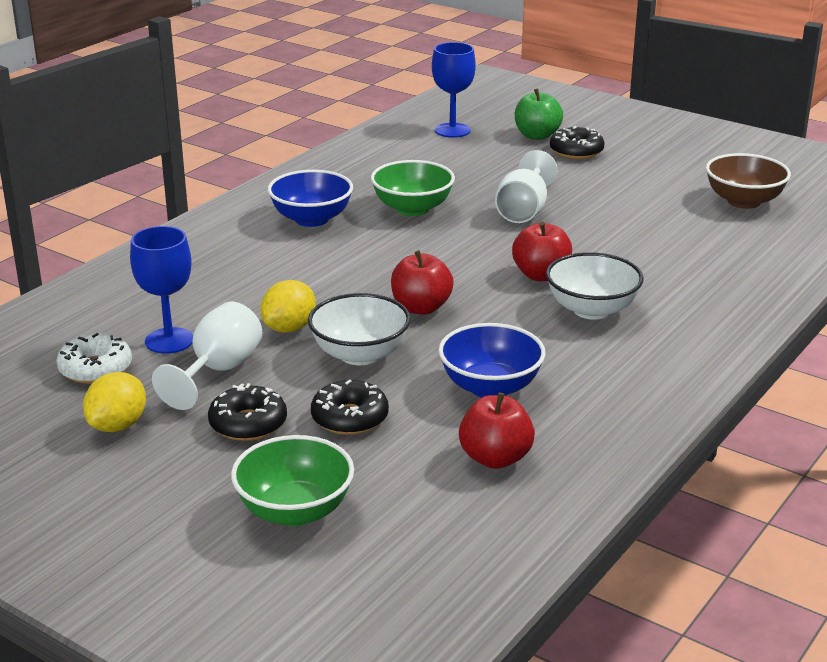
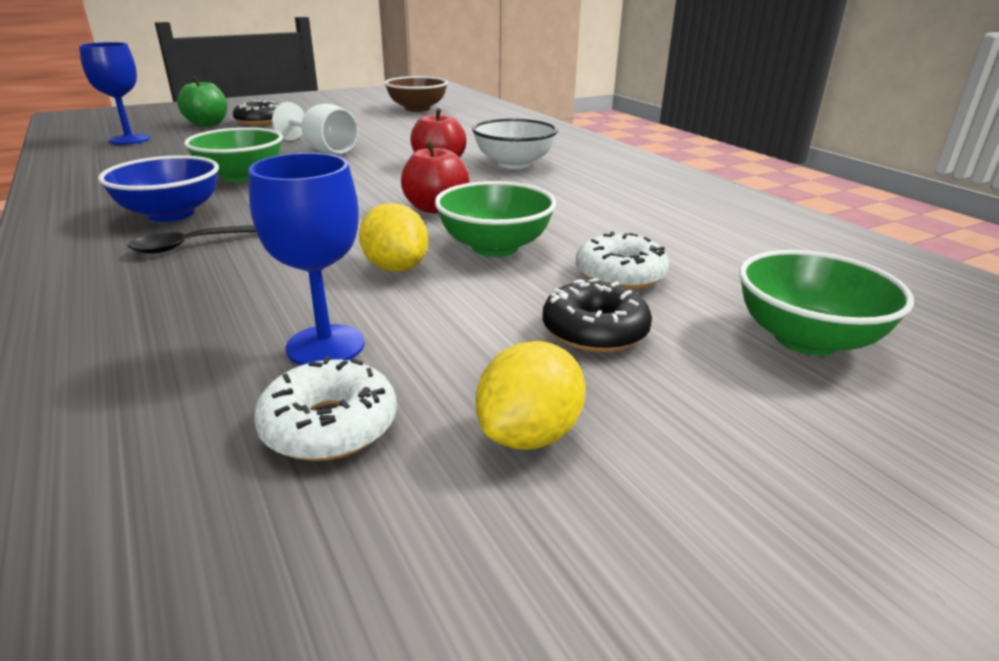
camera: 65 degrees left, 0 degrees up
(118, 425) = (529, 434): yellow lemon -> yellow lemon turned 75 degrees clockwise
(219, 371) = (448, 326): white goblet -> none
(268, 249) = (194, 245): none -> black spoon
(349, 418) = (620, 275): black donut -> white donut
(360, 354) = (495, 247): white bowl -> green bowl
(490, 387) = (606, 213): blue bowl -> none
(495, 458) = (728, 233): red apple -> none

